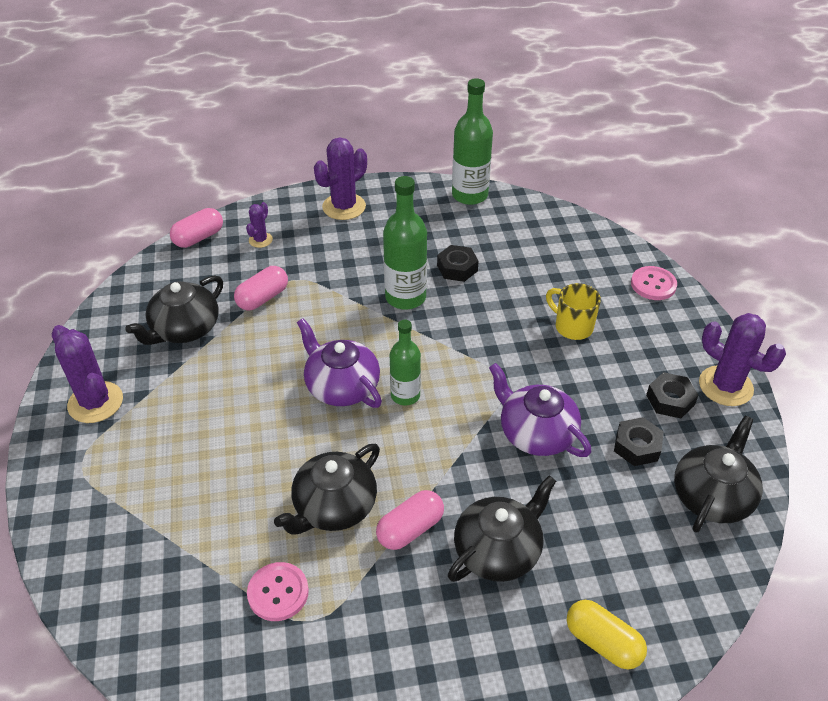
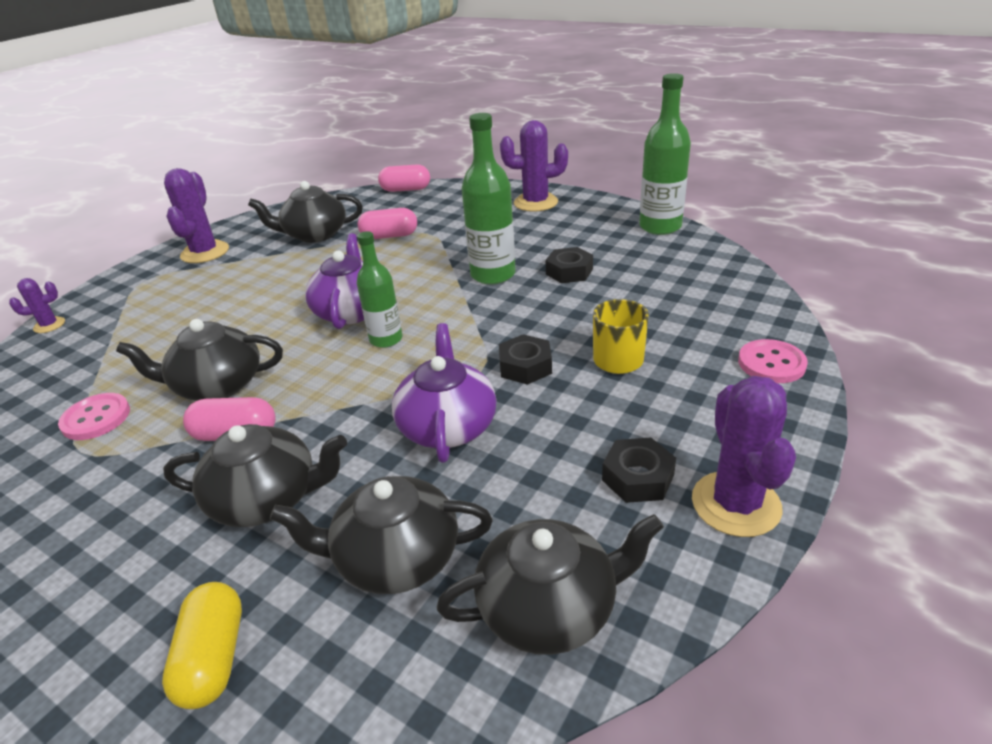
camera: 45 degrees right, 10 degrees down
(260, 240) = (443, 203): purple cactus -> purple cactus (49, 325)
(616, 527) = (396, 558): none -> black teapot
(637, 446) = (532, 498): black nut -> black nut (525, 366)

